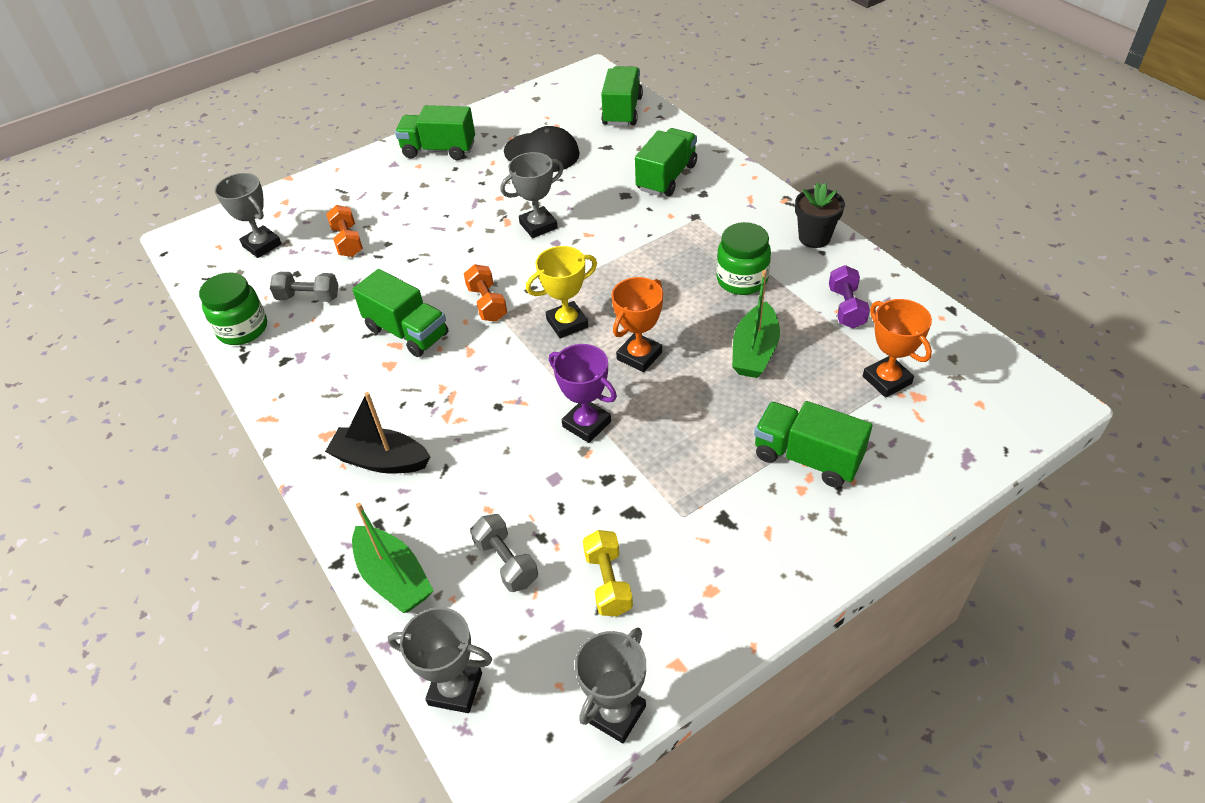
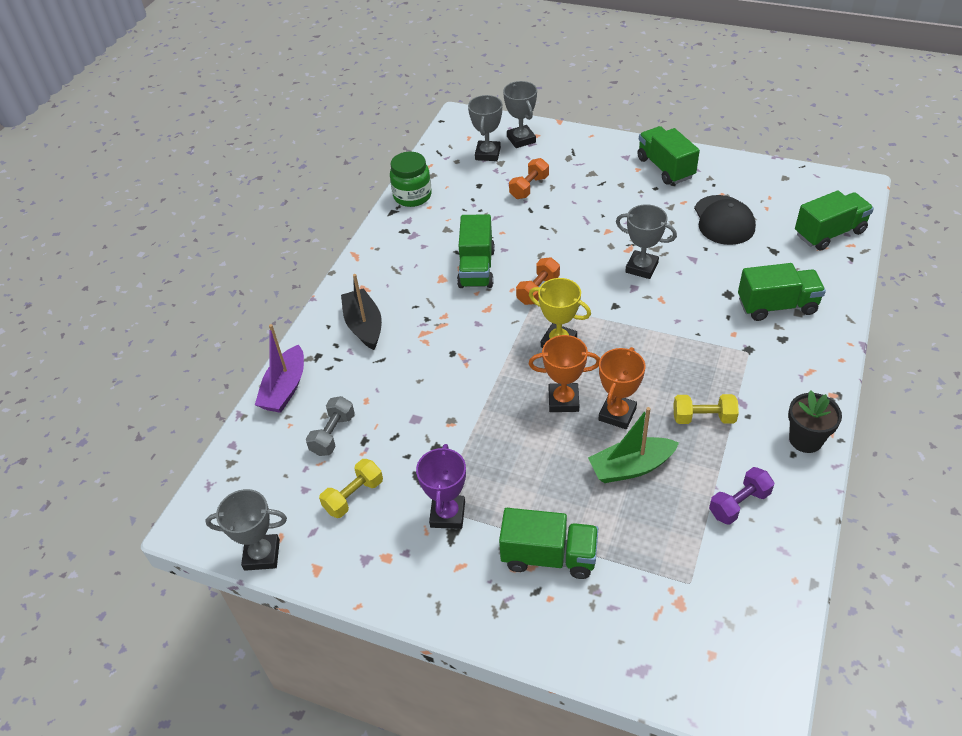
camera: 55 degrees right, 0 degrees up
(308, 297) = (463, 205): grey dumbbell -> none
(394, 578) = (285, 388): green boat -> purple boat
(455, 689) = (231, 465): grey trophy -> grey trophy (521, 139)
(586, 424) = (475, 408): purple trophy -> purple trophy (447, 514)
(741, 280) = (703, 418): green jar -> yellow dumbbell
(807, 458) = (549, 556): green truck -> green truck turned 105 degrees clockwise
(887, 380) = (679, 572): orange trophy -> orange trophy (617, 414)

